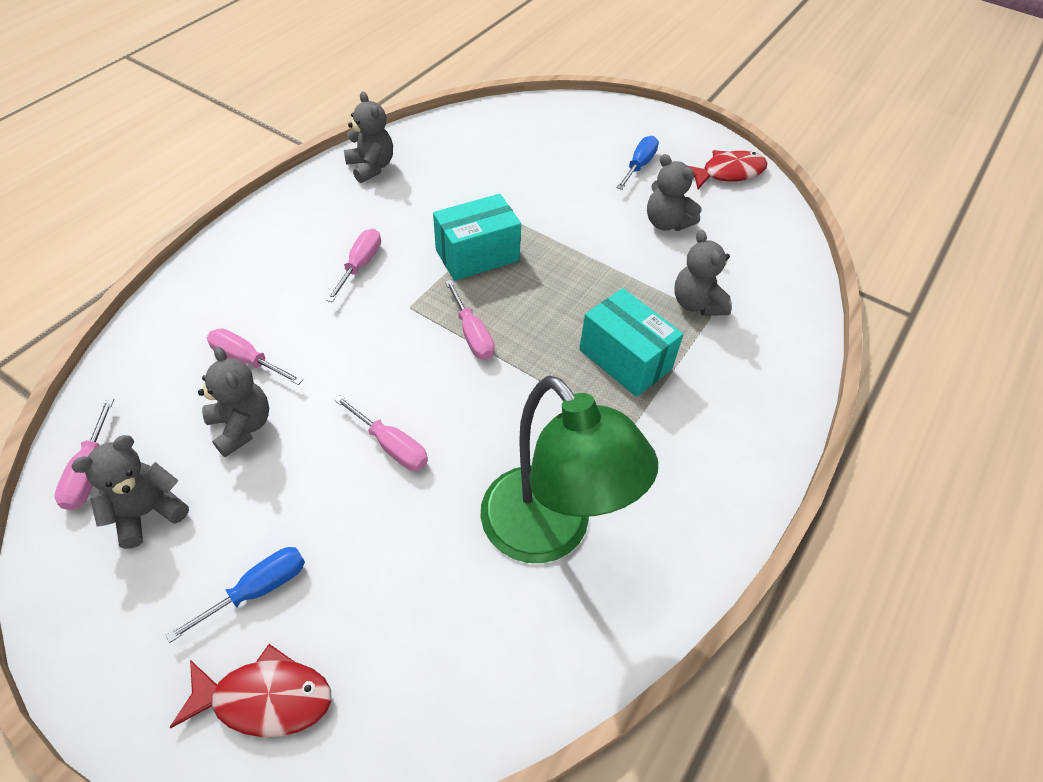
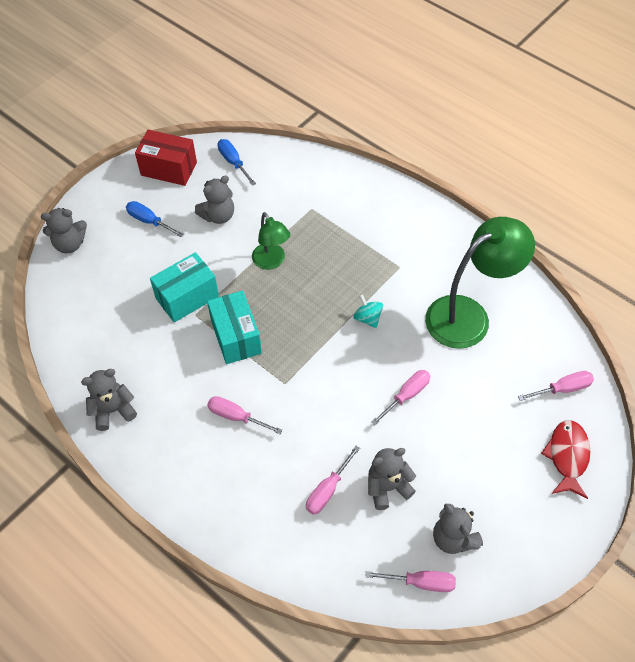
camera: 80 degrees left, 5 degrees up
(257, 590) = (506, 466): blue screwdriver -> blue screwdriver (233, 162)
(472, 334) = (315, 345): pink screwdriver -> pink screwdriver (562, 389)
(525, 392) = (367, 318): none -> turquoise spinning top
(604, 280) = (271, 262): none -> green lamp
(625, 359) = (345, 260): turquoise box -> turquoise box (187, 297)
(697, 303) = (300, 214): grey teddy bear -> grey teddy bear (70, 244)
(728, 173) = (169, 169): red fish -> red box

